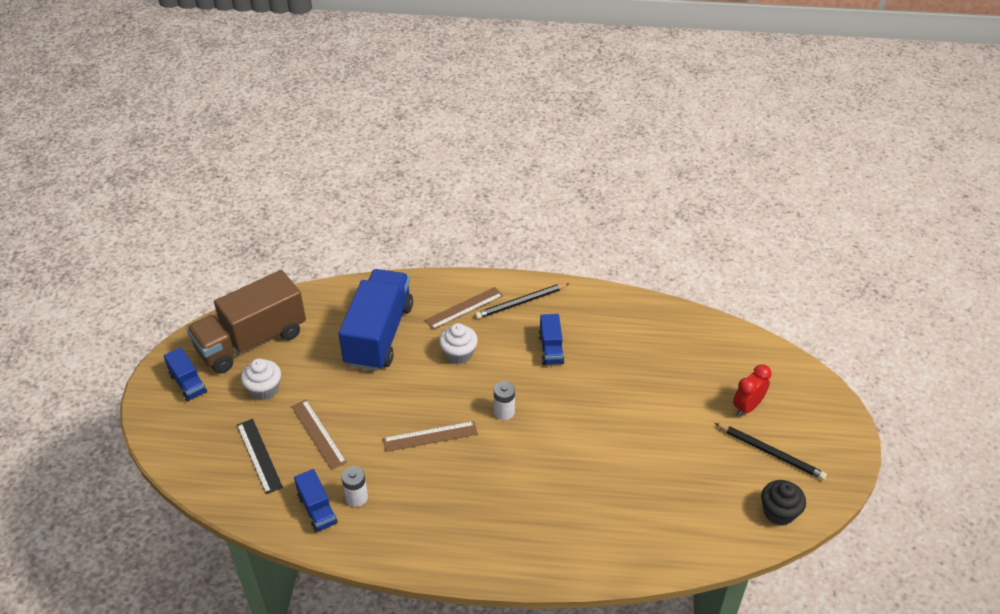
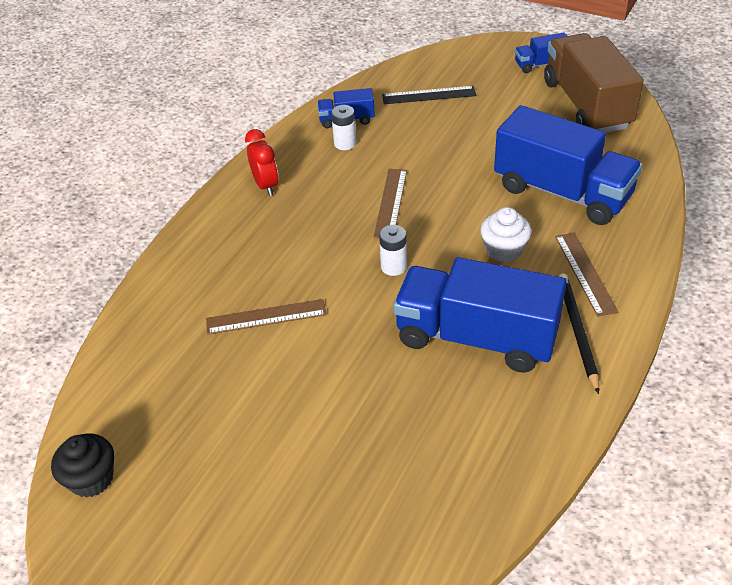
camera: 115 degrees right, 0 degrees up
(264, 389) = (512, 106): white cupcake -> none
(318, 434) = (436, 131): brown ruler -> brown ruler (266, 316)
(551, 349) = (476, 337): blue truck -> blue truck, size x2.17
(747, 407) = (264, 526): red clock -> red clock (266, 185)
(770, 452) = (176, 516): black pencil -> none

